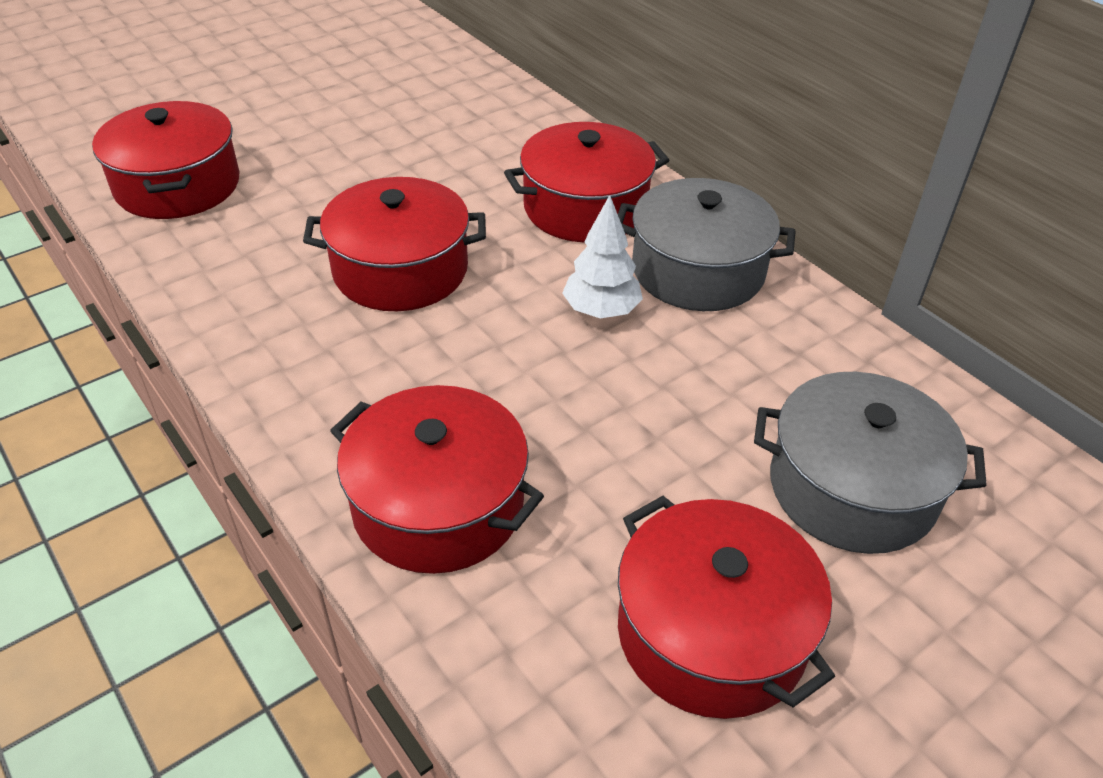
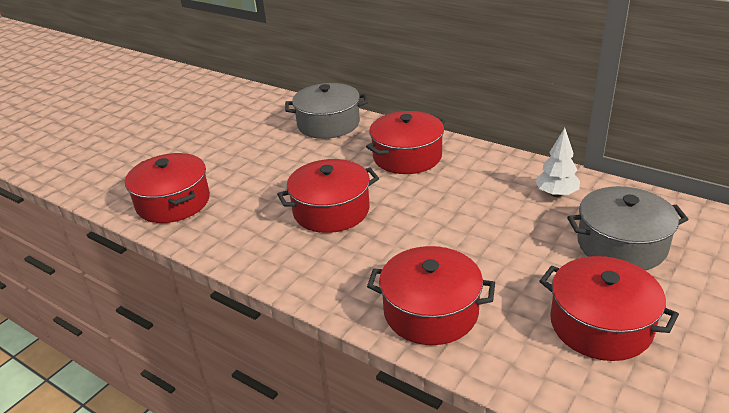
camera: 15 degrees left, 10 degrees down
(601, 311) = (449, 201): white tree -> white tree (556, 194)
(698, 270) = (484, 171): grey pot -> grey pot (328, 124)

